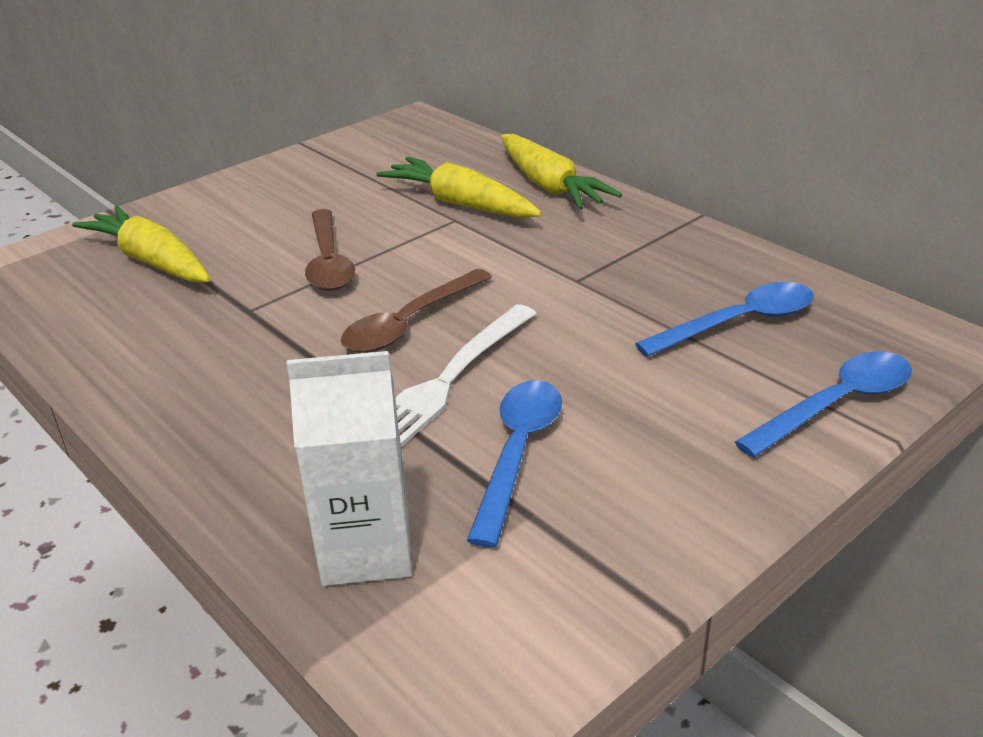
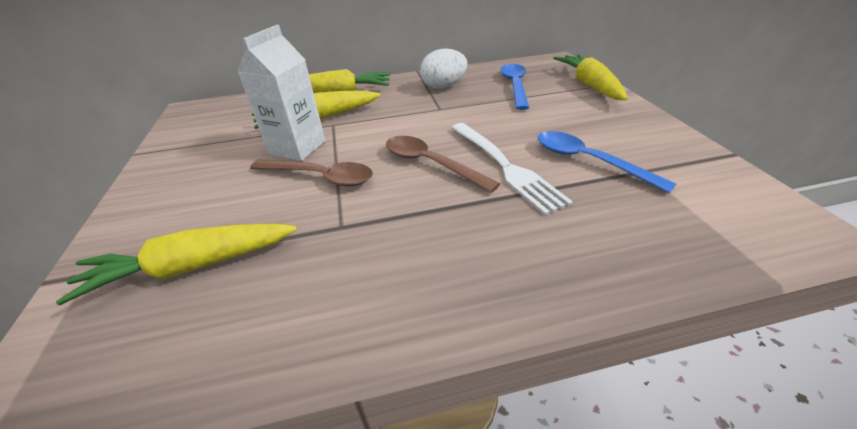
camera: 60 degrees left, 5 degrees up
(366, 550) = (665, 233): white carton -> white carton (297, 147)
(410, 323) = (430, 164): brown spoon -> brown spoon turned 150 degrees clockwise
(661, 258) = (444, 86): none -> white egg
(836, 404) = (589, 85): blue spoon -> yellow carrot

